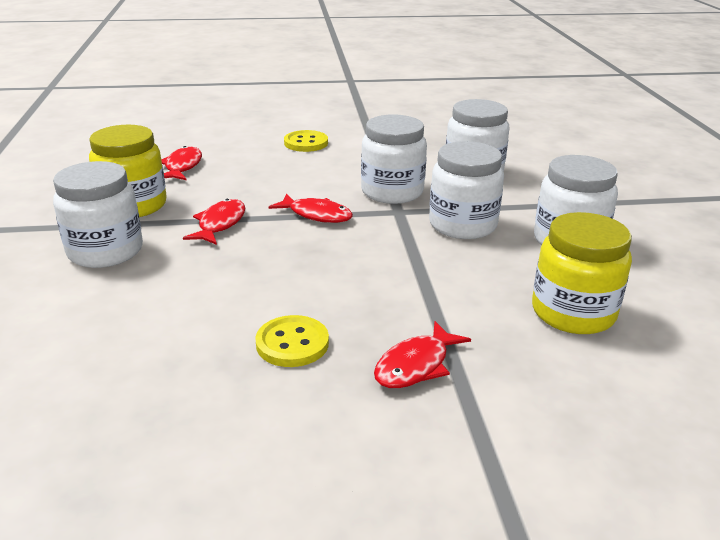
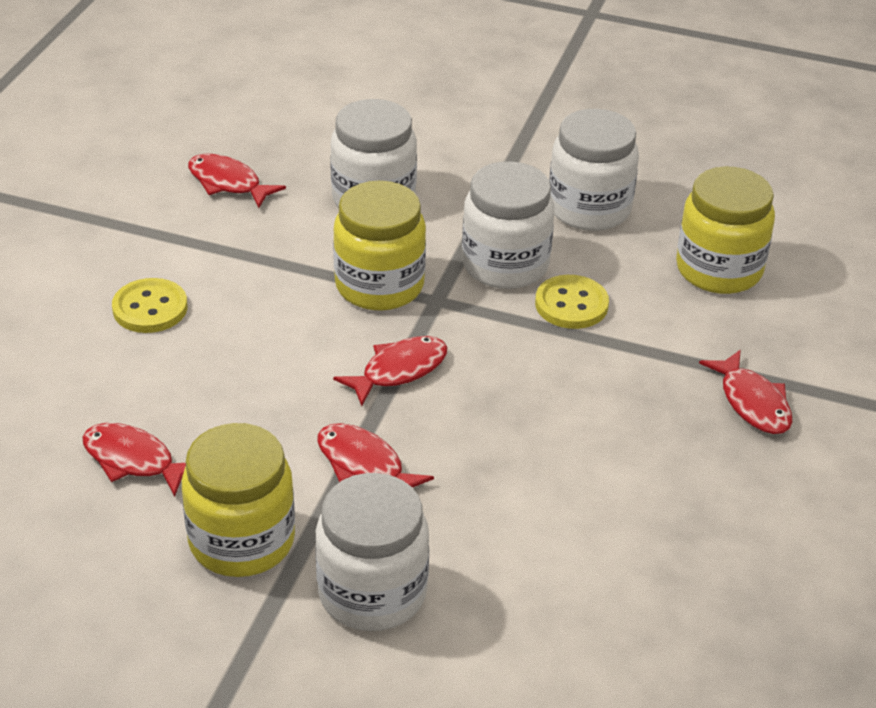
camera: 65 degrees left, 10 degrees up
(292, 343) = (676, 475): yellow button -> yellow button (571, 304)
(392, 192) = (379, 285): white jar -> yellow jar
(433, 135) = (228, 183): none -> red fish

